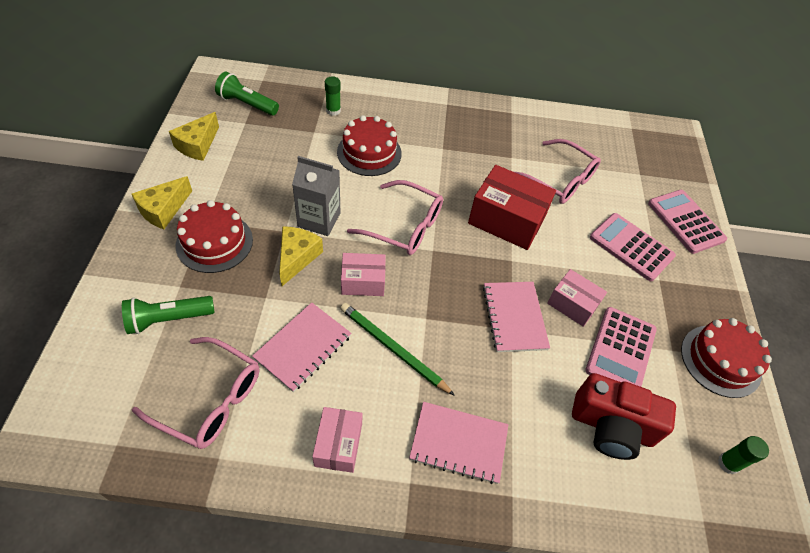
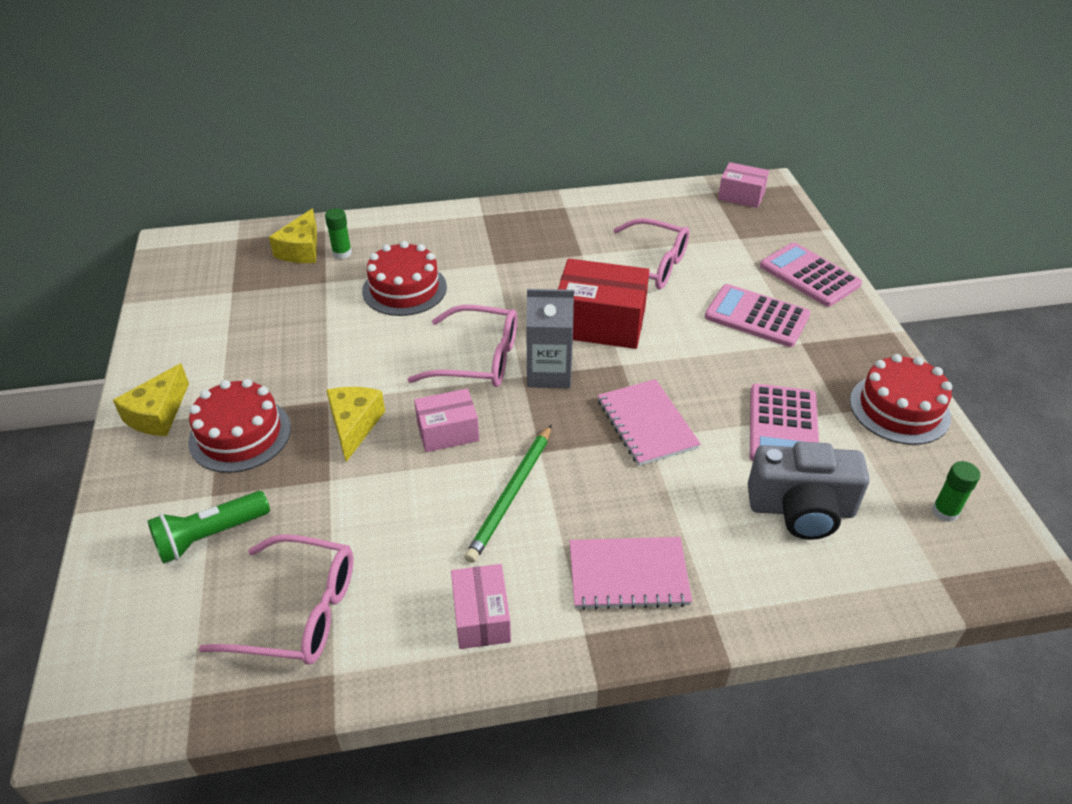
camera: 10 degrees left, 10 degrees down
(197, 145) = (177, 330): yellow cheese -> yellow cheese (301, 249)
(247, 104) = (226, 270): green flashlight -> none
(303, 347) = (398, 522): pink notebook -> none
(319, 220) = (367, 377): grey carton -> grey carton (549, 373)
(393, 348) = (511, 495): green pencil -> green pencil turned 90 degrees counterclockwise
(572, 304) = (710, 393): pink box -> pink box (741, 196)
(611, 427) = (801, 509): red camera -> grey camera

